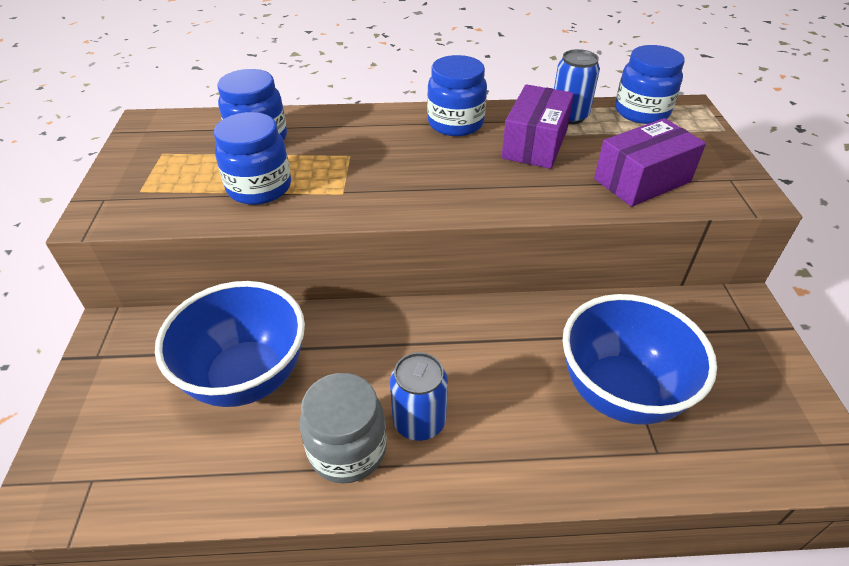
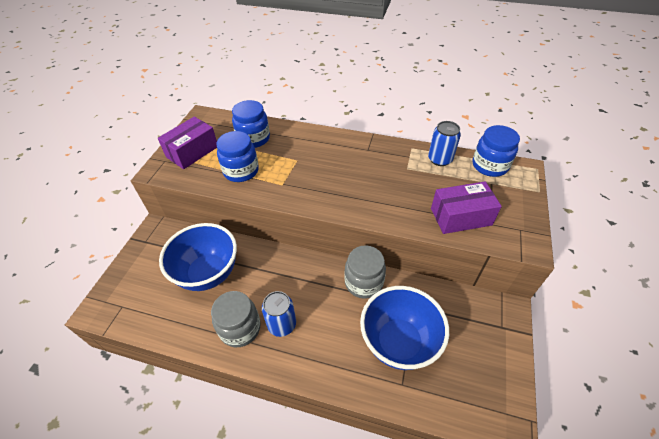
camera: 20 degrees right, 5 degrees up
(455, 123) = (367, 150): blue jar -> none
(522, 322) = (363, 282): none -> grey jar
(535, 144) = (407, 175): purple box -> purple box (192, 152)

